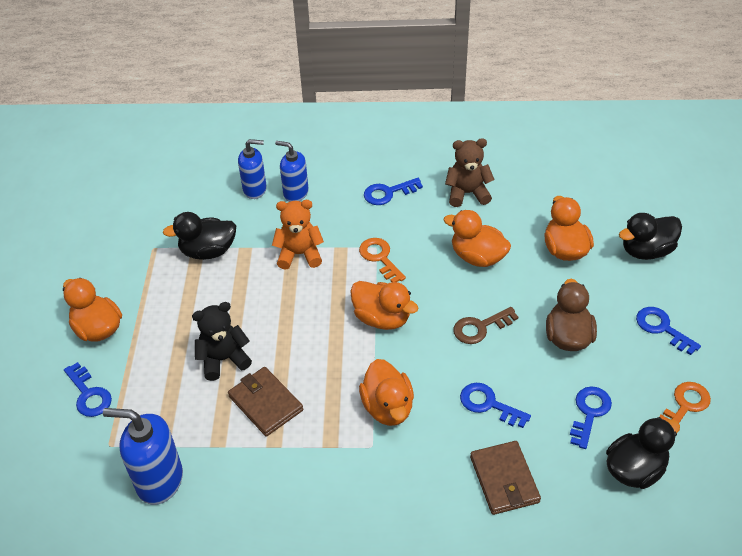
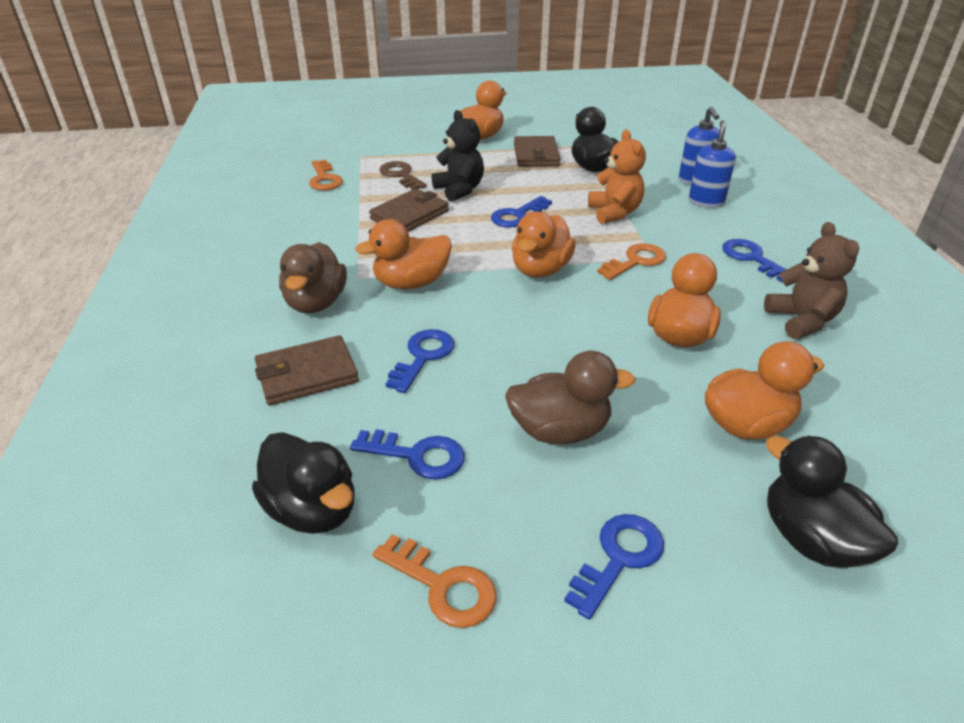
camera: 80 degrees right, 10 degrees down
(89, 394) = (411, 143): blue key -> blue key (517, 215)
(159, 481) = (324, 179): blue soap dispenser -> orange key
(164, 288) = (536, 155): none -> brown wallet
(408, 478) = (316, 303): none -> brown duck
(480, 327) = (550, 344): brown key -> brown key (401, 175)

